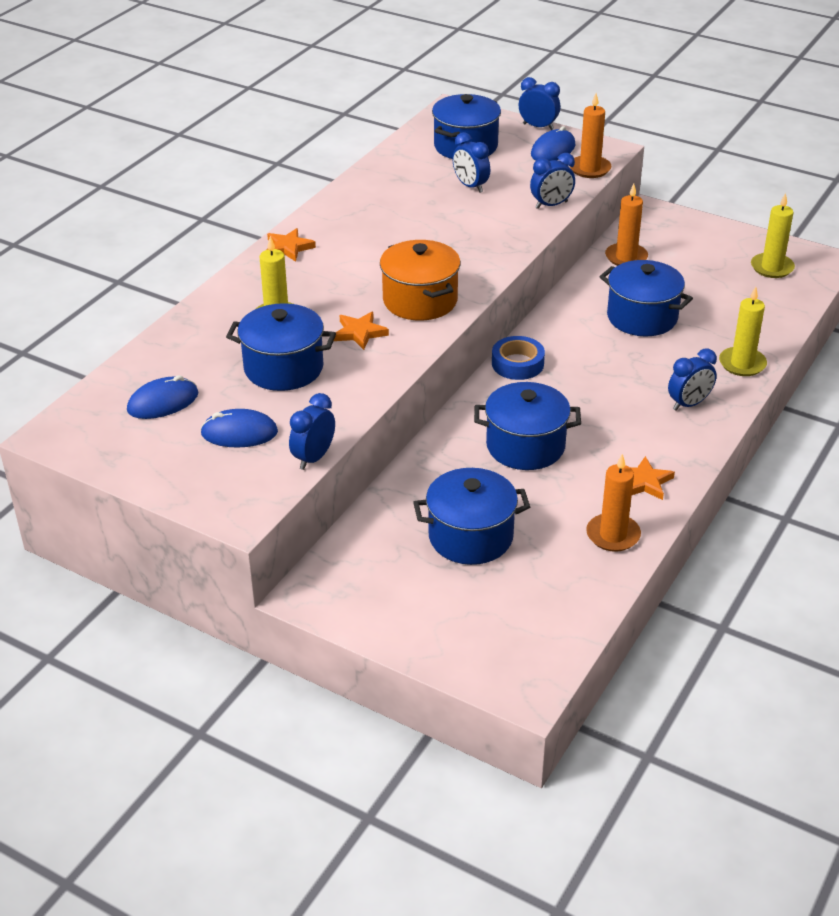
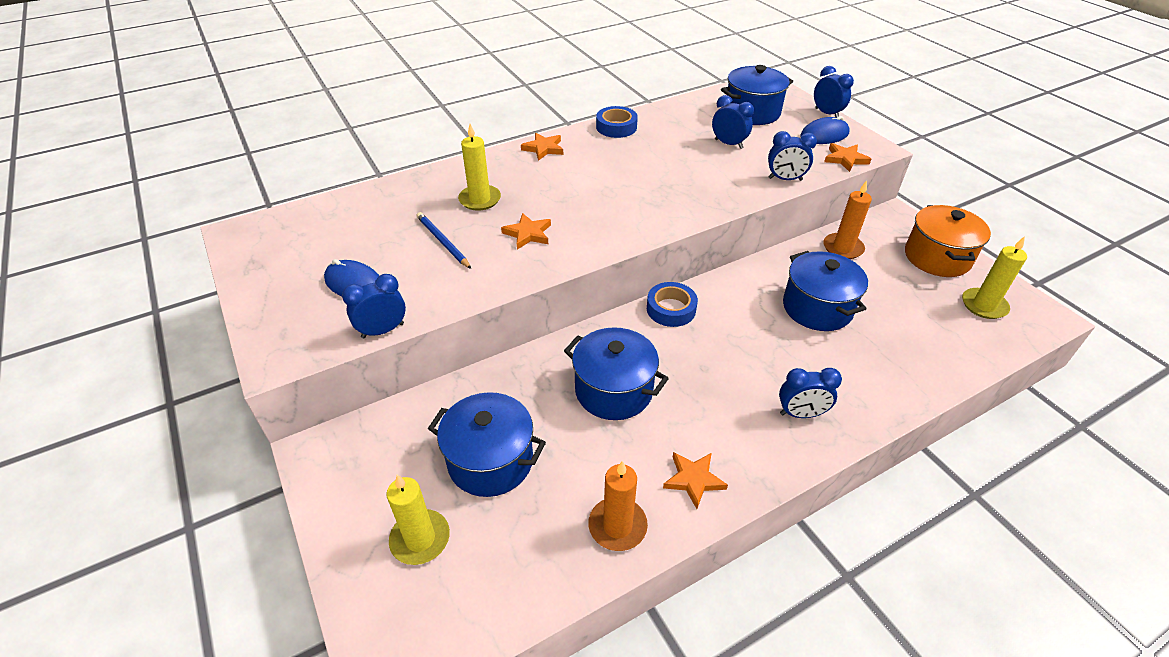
camera: 30 degrees right, 5 degrees up
(163, 402) = (333, 236): blue mouse -> none
(283, 368) = (442, 242): blue pot -> blue pencil
(342, 202) = (616, 127): none -> blue tape
(420, 300) = (601, 223): orange pot -> orange pot (937, 257)
(470, 186) = (728, 144): blue clock -> blue clock turned 135 degrees clockwise
(590, 169) = (845, 159): orange candle -> orange star
(742, 364) = (886, 393): yellow candle -> yellow candle (420, 539)

